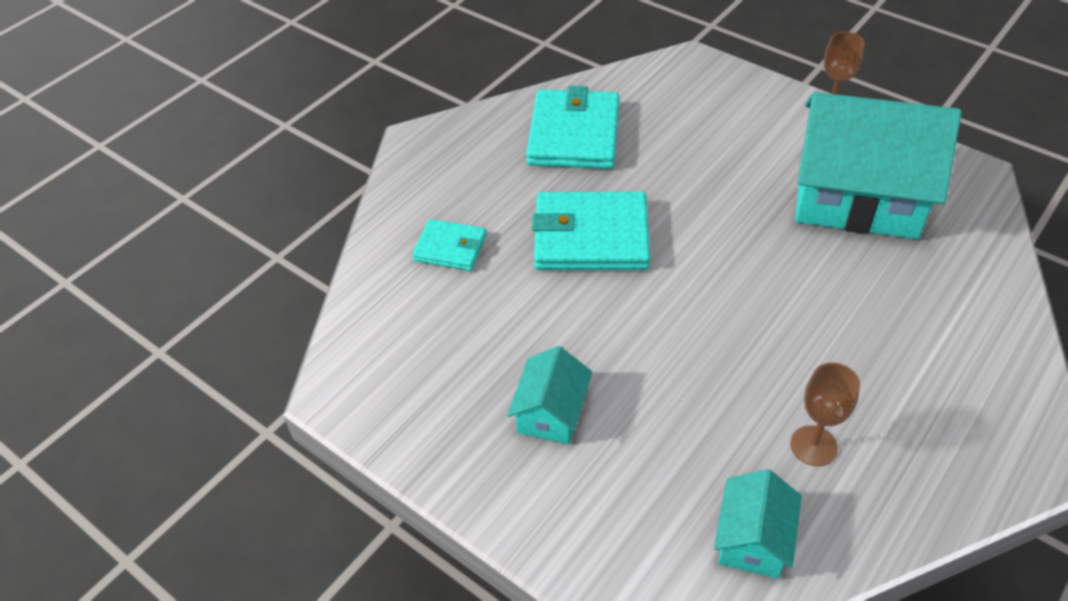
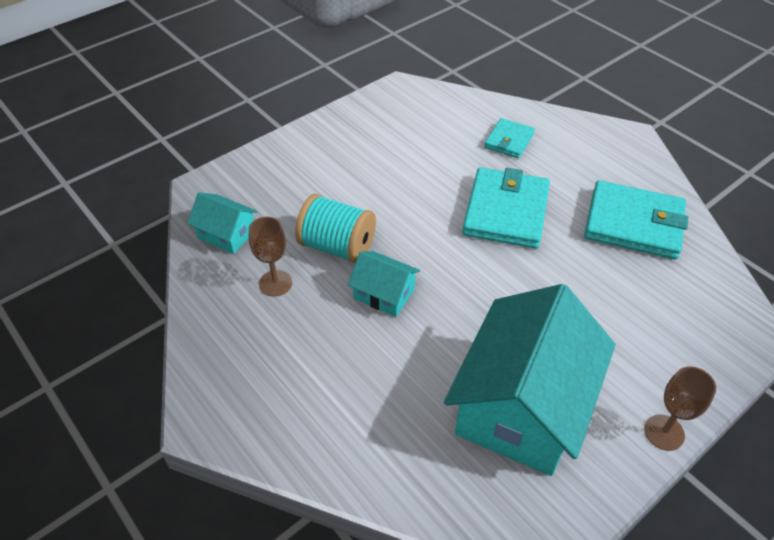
camera: 100 degrees right, 0 degrees up
(551, 412) = (353, 166): turquoise house -> turquoise house (384, 294)
(719, 393) = (337, 246): none -> turquoise spool

